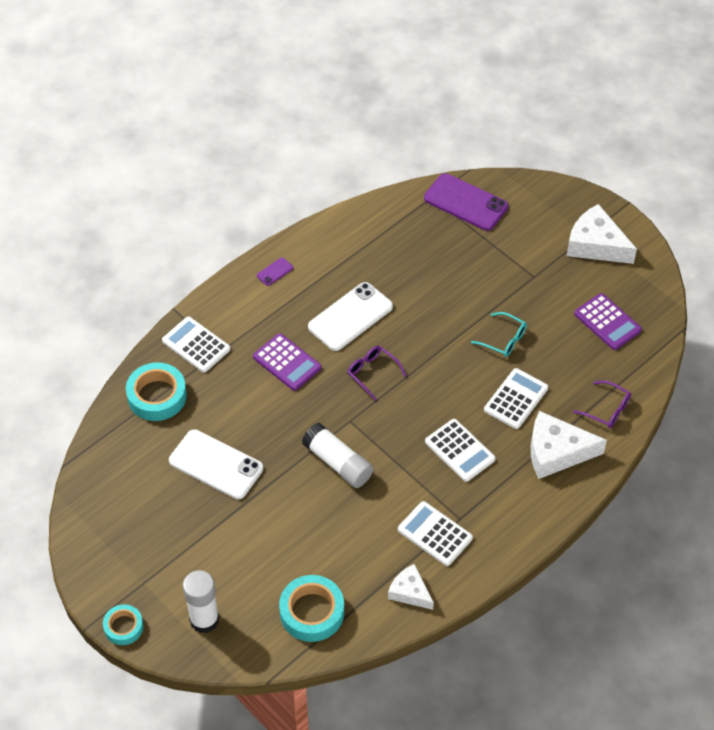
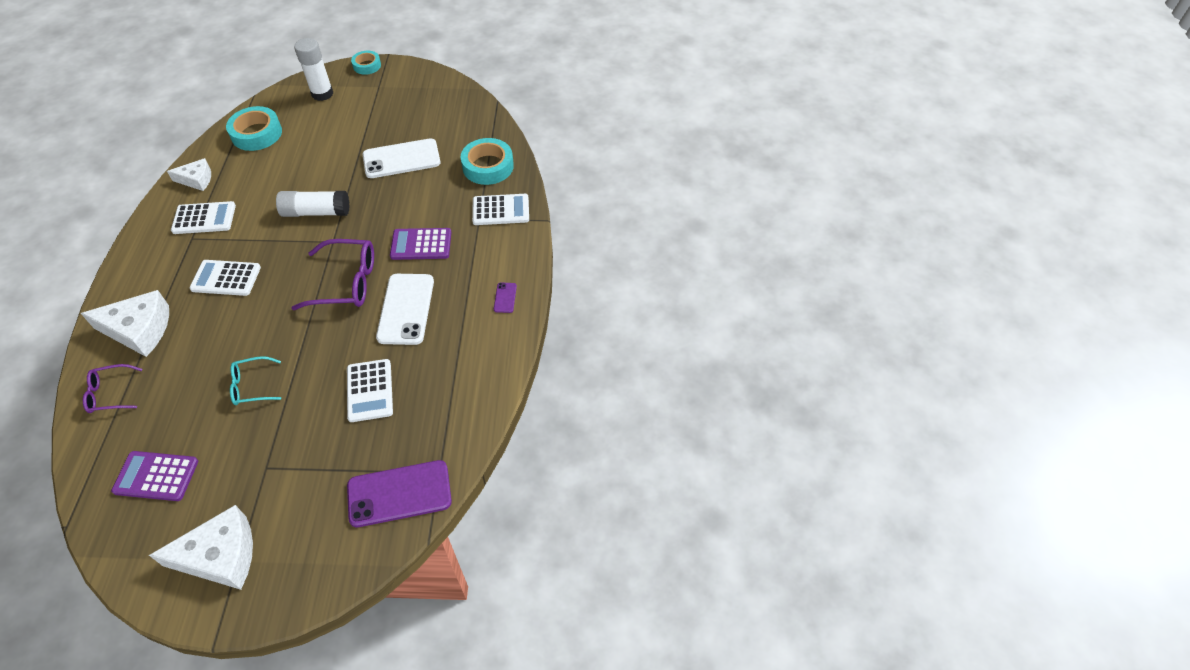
camera: 135 degrees right, 0 degrees up
(372, 373) = (346, 282): purple glasses -> purple glasses, size x1.73
(516, 399) = (205, 345): white calculator -> white calculator (370, 390)
(556, 452) = (139, 330): white cheese -> white cheese turned 45 degrees clockwise

